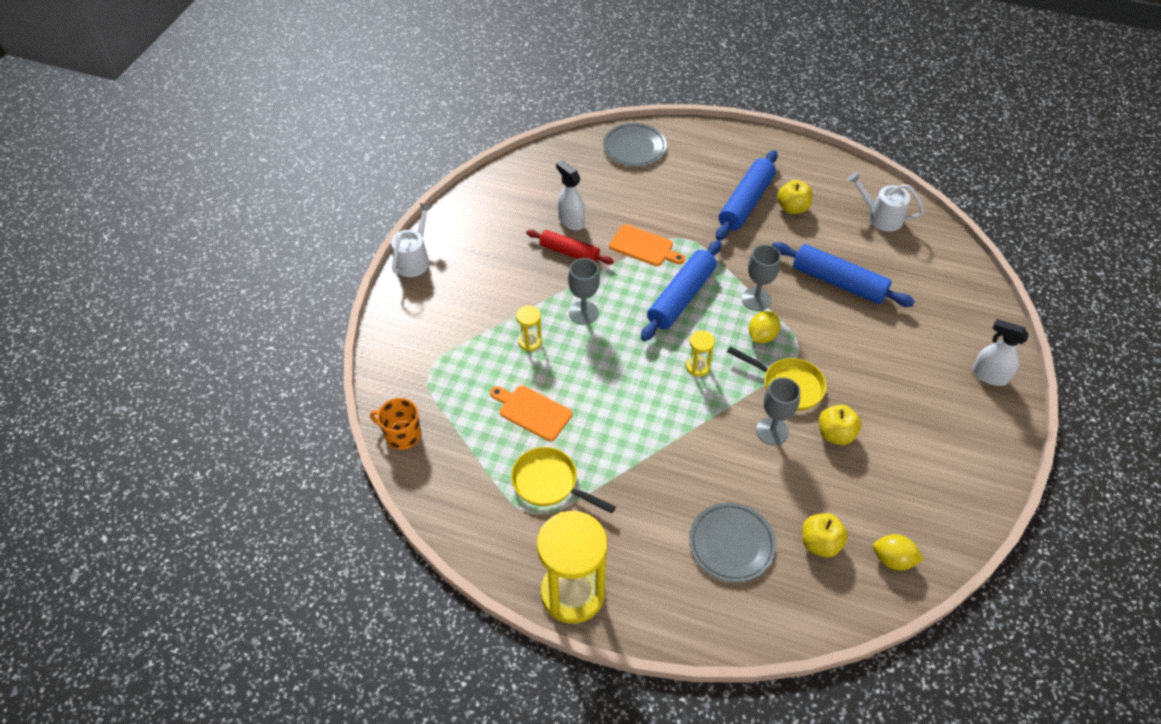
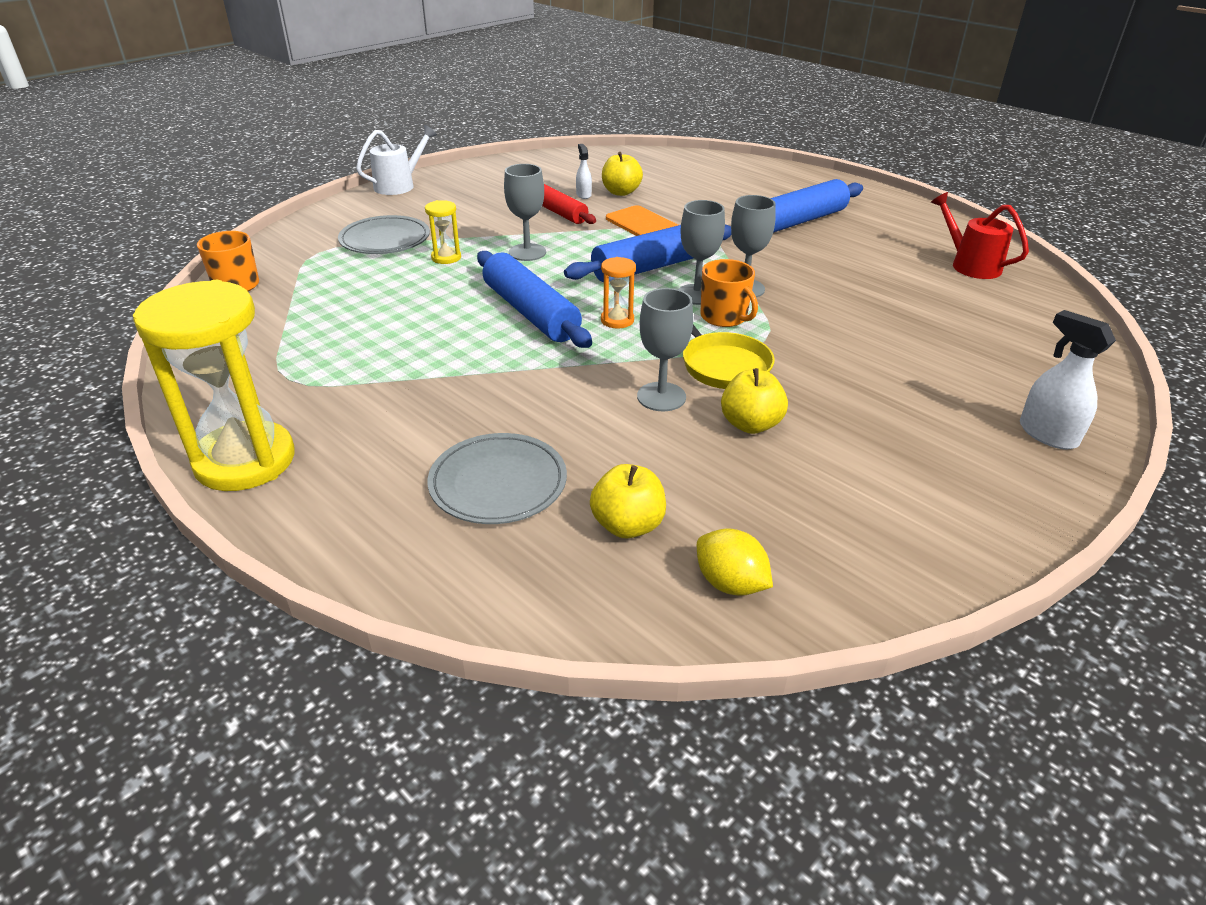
camera: 25 degrees right, 15 degrees down
(532, 411) = (387, 304): orange cutting board -> none
(549, 483) = (337, 361): yellow pan -> none
(571, 221) = (583, 195): white spray bottle -> white spray bottle, size x0.60
(634, 147) = (702, 166): grey plate -> grey plate (385, 240)
(697, 367) = (617, 320): yellow hourglass -> orange hourglass
(730, 318) = (696, 294): none -> grey goblet
(762, 336) = (724, 317): yellow lemon -> orange mug
(792, 208) = (853, 236): yellow apple -> yellow apple (621, 192)
(838, 282) = (868, 300): blue rolling pin -> blue rolling pin (530, 312)
(880, 217) = (969, 265): white watering can -> red watering can

